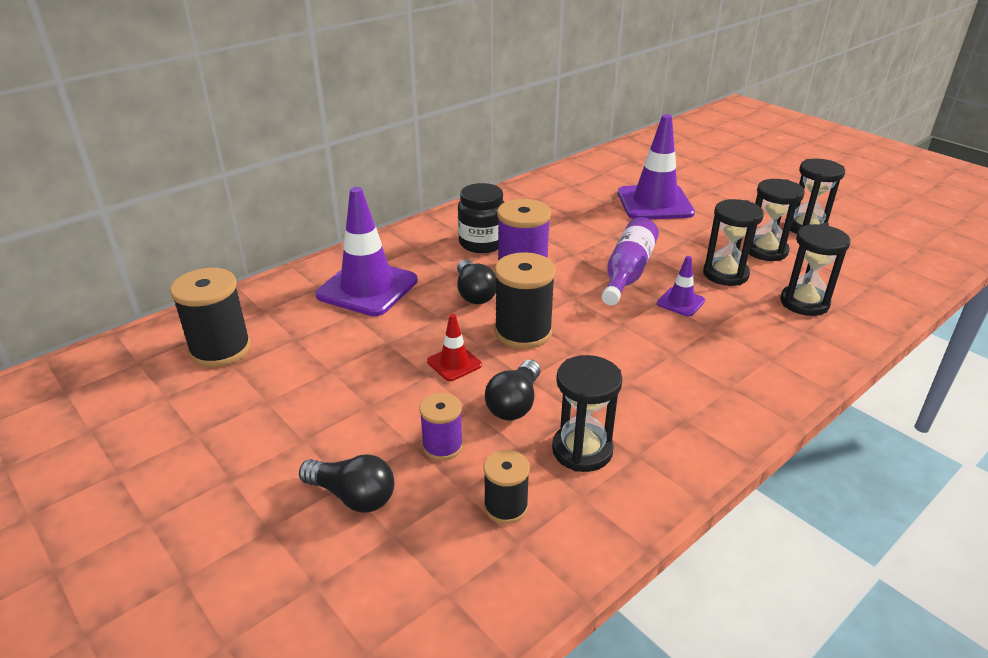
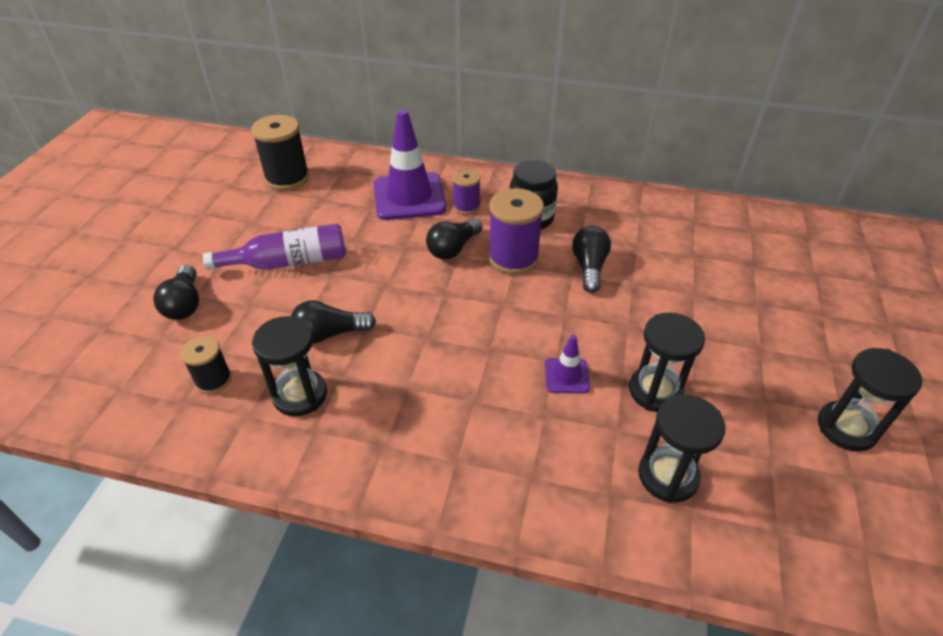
camera: 55 degrees right, 10 degrees up
(442, 446) = (257, 320): purple spool -> purple spool (466, 206)
(454, 363) = (354, 281): red traffic cone -> none
(523, 332) = (425, 297): black spool -> none
(572, 244) = (589, 267): none -> black light bulb
(627, 272) = (580, 320): purple bottle -> purple bottle (288, 262)
(654, 203) = (736, 288): purple traffic cone -> none
(766, 250) = (744, 408): black hourglass -> none

